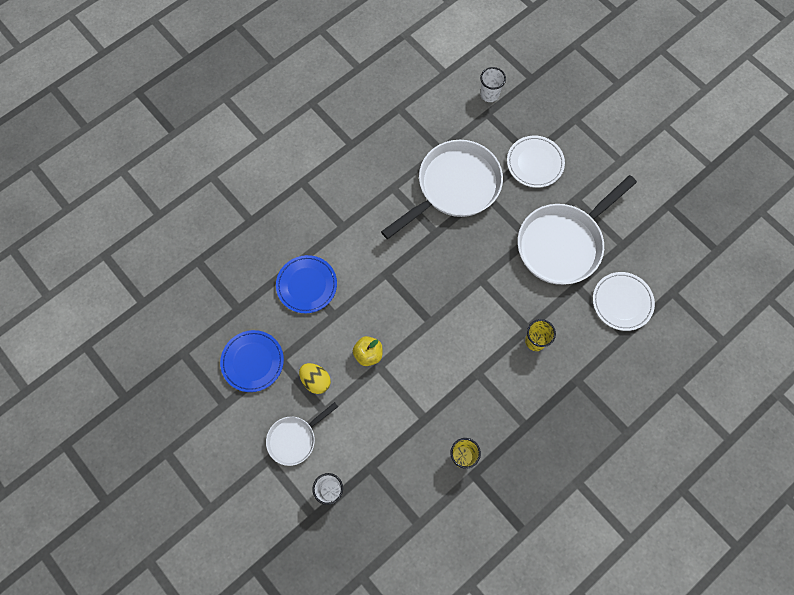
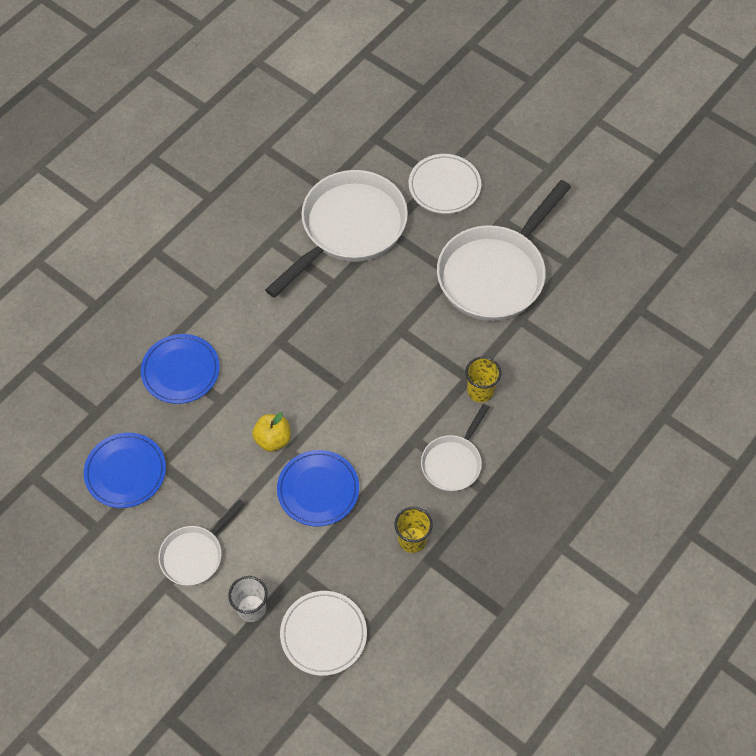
camera: 10 degrees left, 10 degrees down
(316, 380) = (211, 481): yellow egg -> none
(396, 402) = (318, 490): none -> blue plate
(489, 94) = (374, 116): white cup -> none
(504, 397) = (453, 462): none -> white pan
(622, 302) = (579, 329): white plate -> white plate (323, 634)

